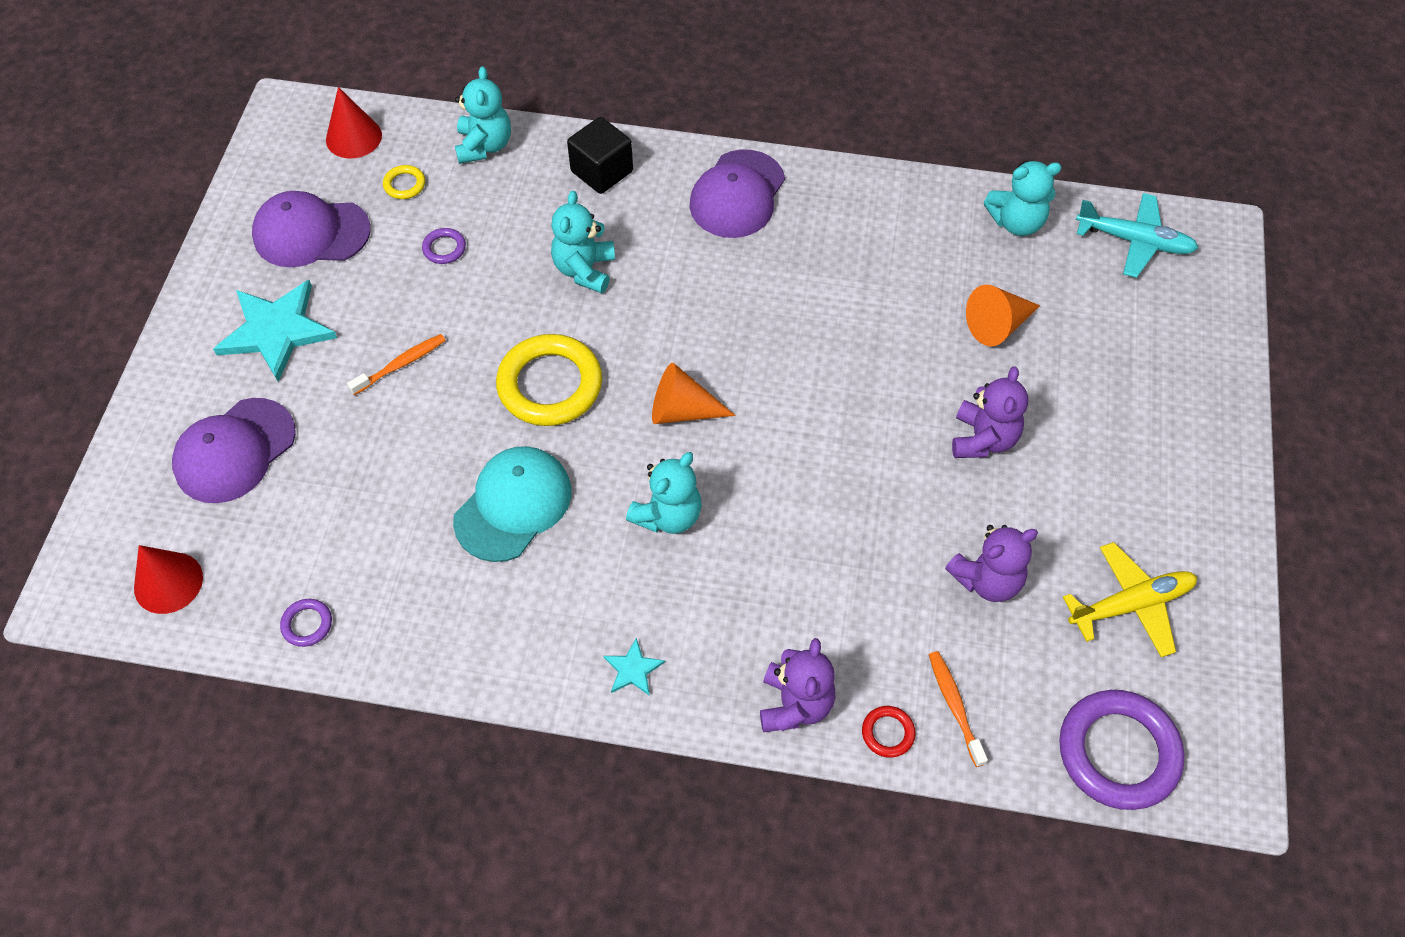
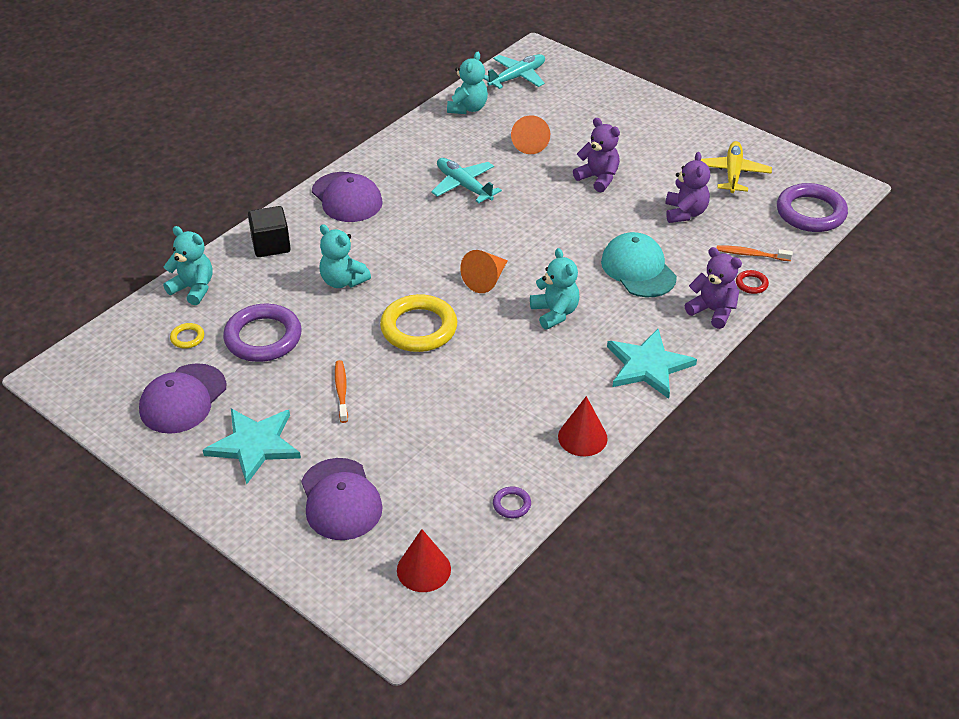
camera: 60 degrees left, 15 degrees down
(354, 137) = (116, 348): red cone -> red cone (582, 437)
(444, 248) = (263, 337): purple ring -> purple ring, size x2.28
(513, 505) = (496, 376): turquoise cap -> turquoise cap (638, 269)
(633, 669) = (648, 366): turquoise star -> turquoise star, size x2.21
(849, 298) = (464, 186): none -> turquoise plane

